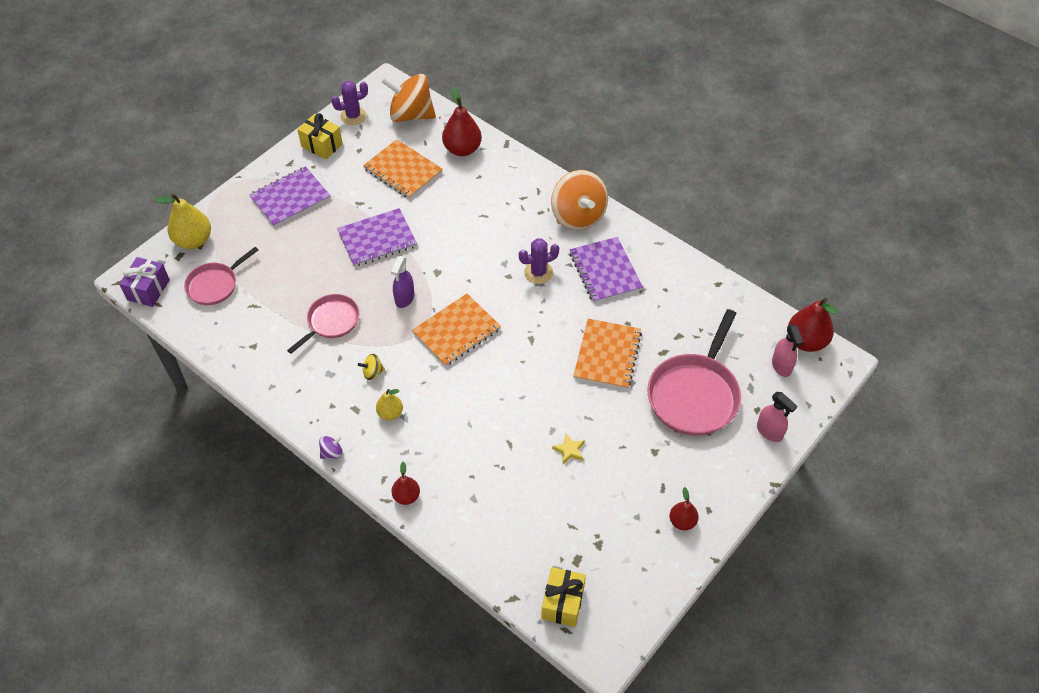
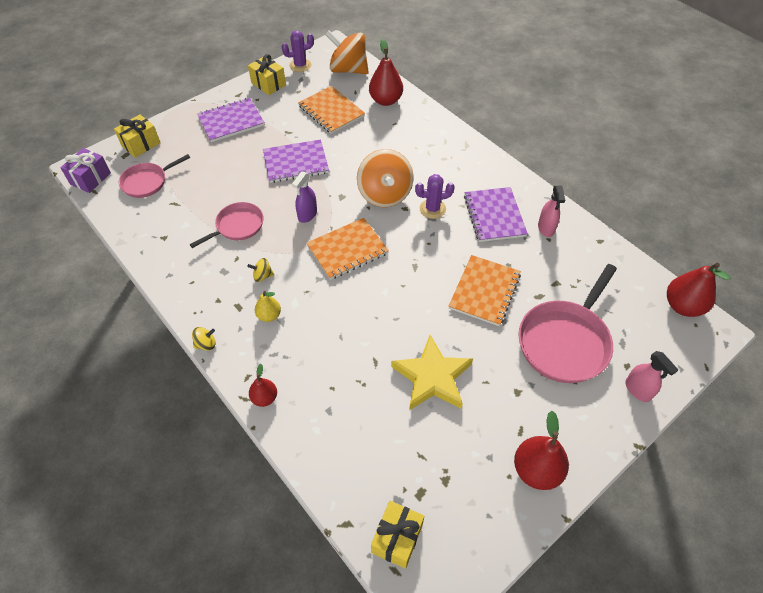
camera: 10 degrees right, 0 degrees up
(193, 240) = (141, 144): yellow pear -> yellow gift
(332, 453) = (206, 344): purple spinning top -> yellow spinning top
(569, 450) = (432, 377): yellow star -> yellow star, size x2.45
(578, 216) = (477, 166): orange spinning top -> orange spinning top (385, 194)
(682, 521) = (536, 470): red pear -> red pear, size x1.73
(781, 366) = (656, 326): pink spray bottle -> pink spray bottle (546, 228)

